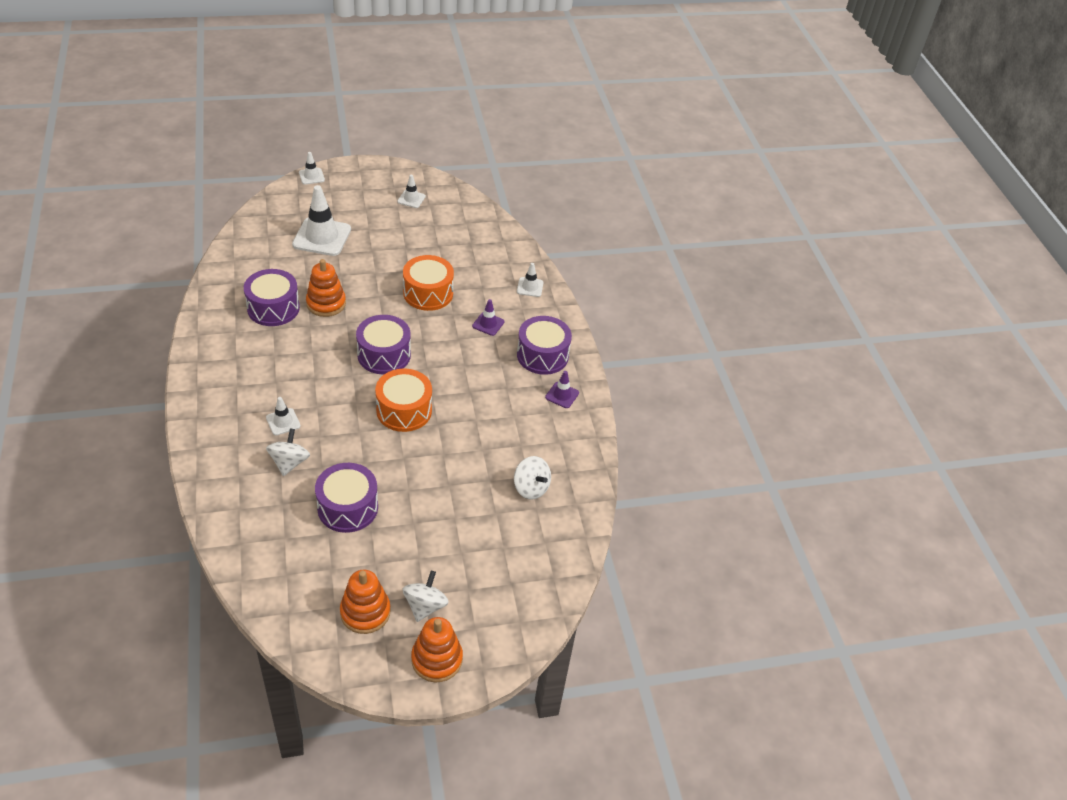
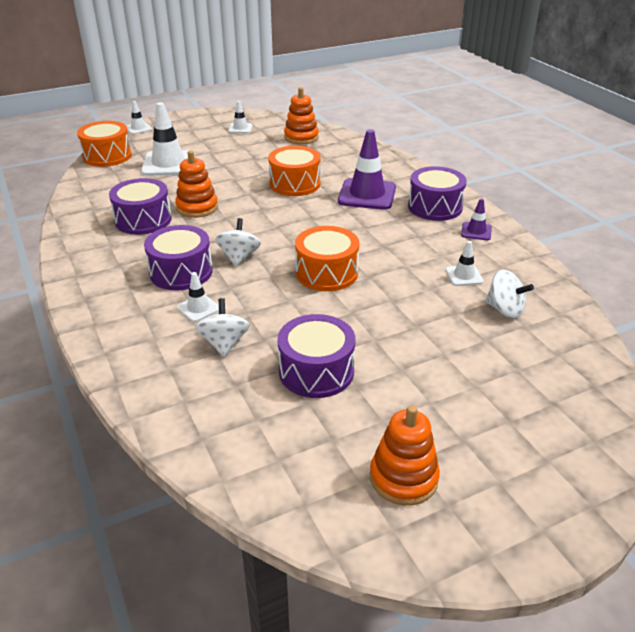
camera: 10 degrees left, 10 degrees down
(268, 212) = (107, 156): none -> orange drum
(384, 355) = (278, 234): purple drum -> purple drum (181, 272)
(425, 606) = (472, 452): white spinning top -> white spinning top (239, 257)
(437, 659) = (529, 510): orange stacking toy -> orange stacking toy (301, 137)
(488, 324) = (367, 194): purple traffic cone -> purple traffic cone, size x2.02
(530, 287) = (387, 164): white traffic cone -> white traffic cone (464, 276)

